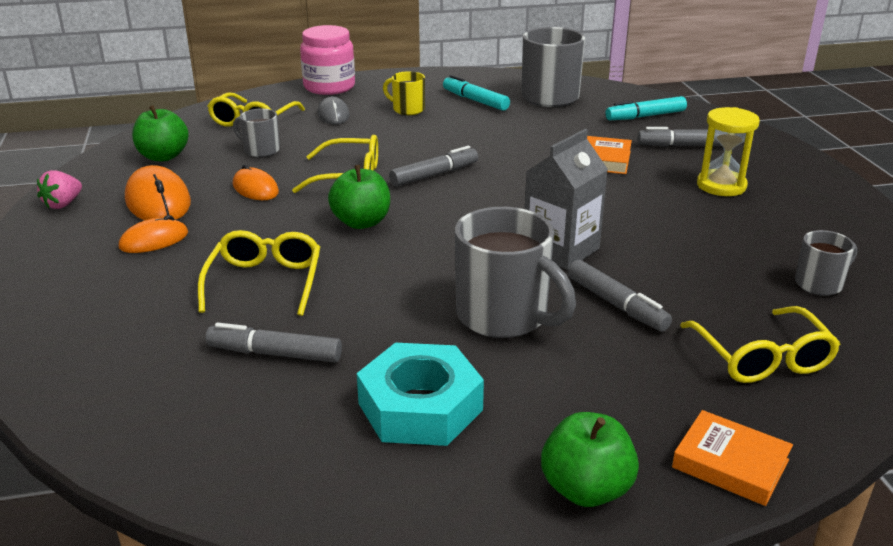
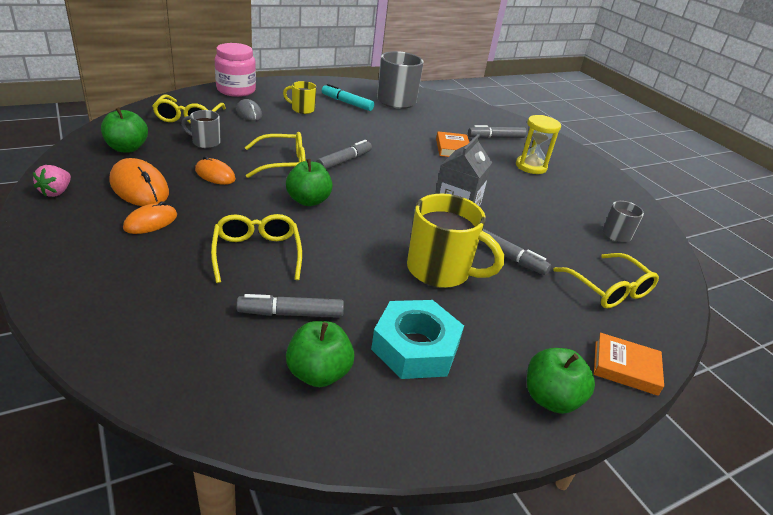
camera: 20 degrees left, 5 degrees up
(277, 424) = (318, 373): none -> green apple
(504, 316) = (440, 271): grey mug -> yellow mug
(645, 116) = (463, 116): turquoise marker -> none

